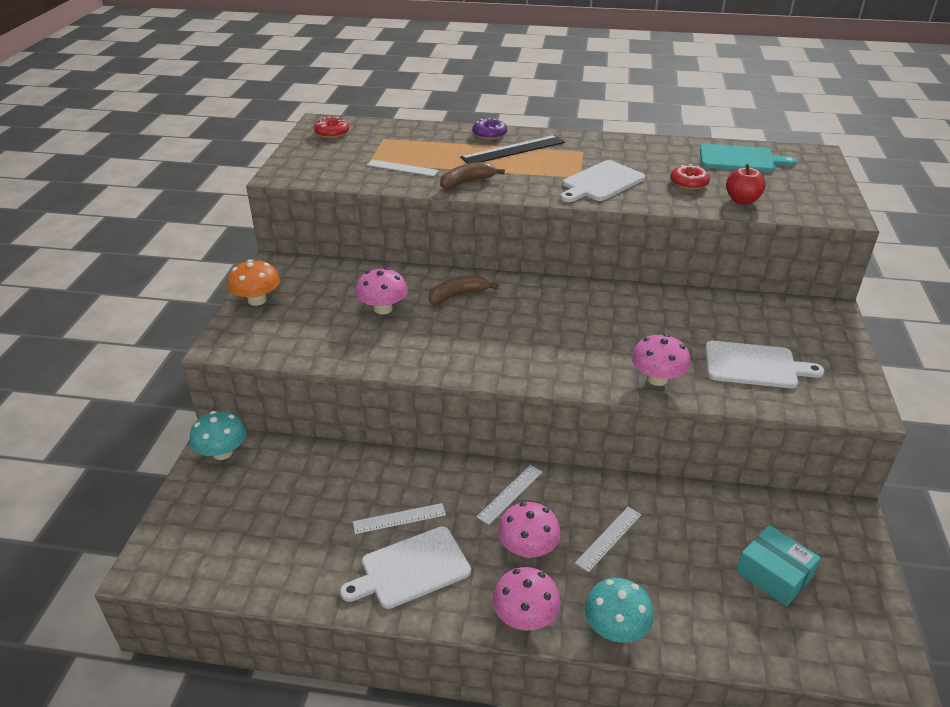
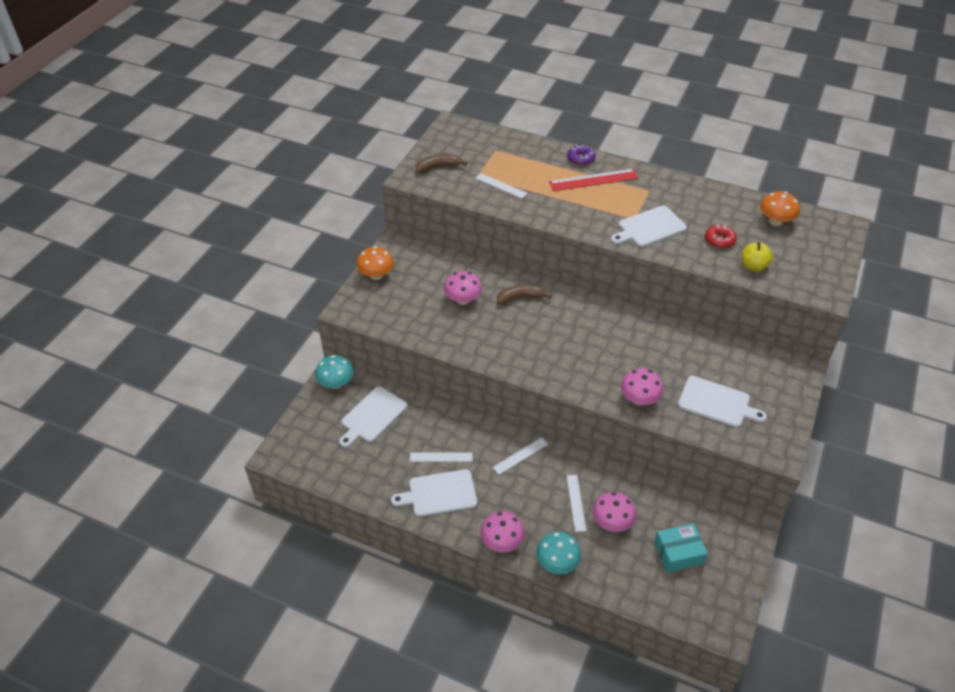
camera: 15 degrees right, 10 degrees up
(285, 485) = (372, 416): none -> white cutting board
(332, 133) = (457, 137): red donut -> none
(467, 182) = (545, 209): brown banana -> brown banana (438, 167)
(513, 150) = (593, 180): black ruler -> red ruler
(528, 548) = (519, 497): pink mushroom -> pink mushroom (612, 522)
(609, 538) = (576, 502): white ruler -> white ruler turned 60 degrees counterclockwise
(740, 159) = (775, 221): turquoise cutting board -> orange mushroom
(742, 200) = (753, 266): red apple -> yellow apple
(773, 574) = (678, 553): turquoise box -> turquoise box turned 75 degrees counterclockwise

